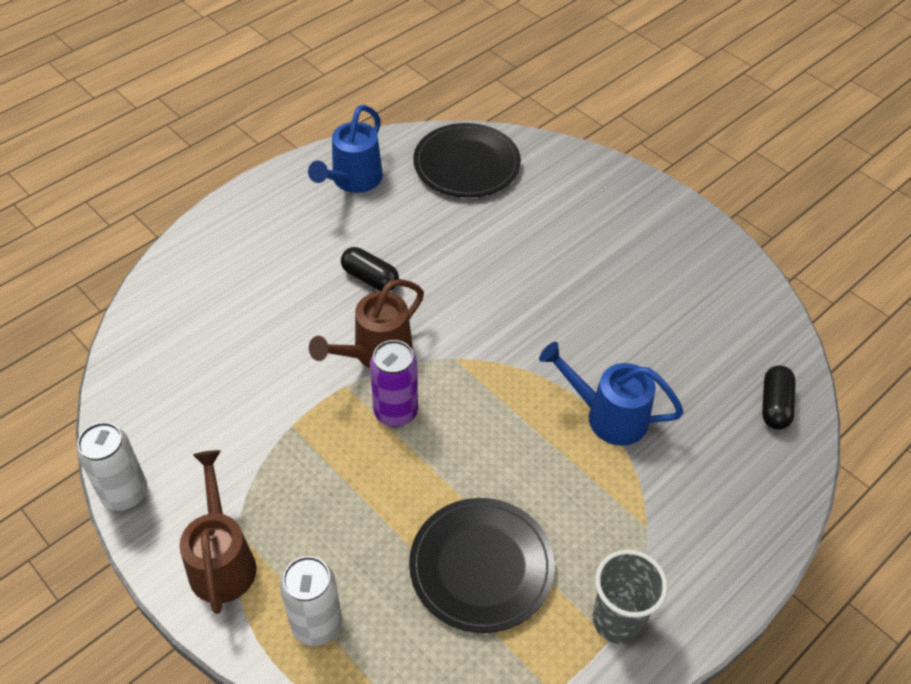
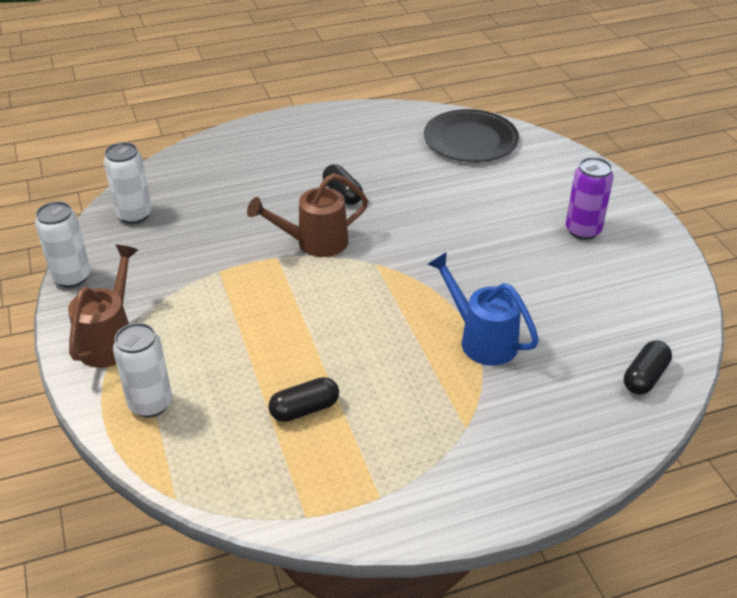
camera: 25 degrees right, 10 degrees down
(148, 382) = (134, 215): none -> white can
(353, 180) = (371, 129): blue watering can -> none
(396, 412) = (304, 285): purple can -> purple can (583, 231)
(481, 566) = (304, 409): black plate -> black capsule
(617, 620) = (396, 486): grey cup -> none

